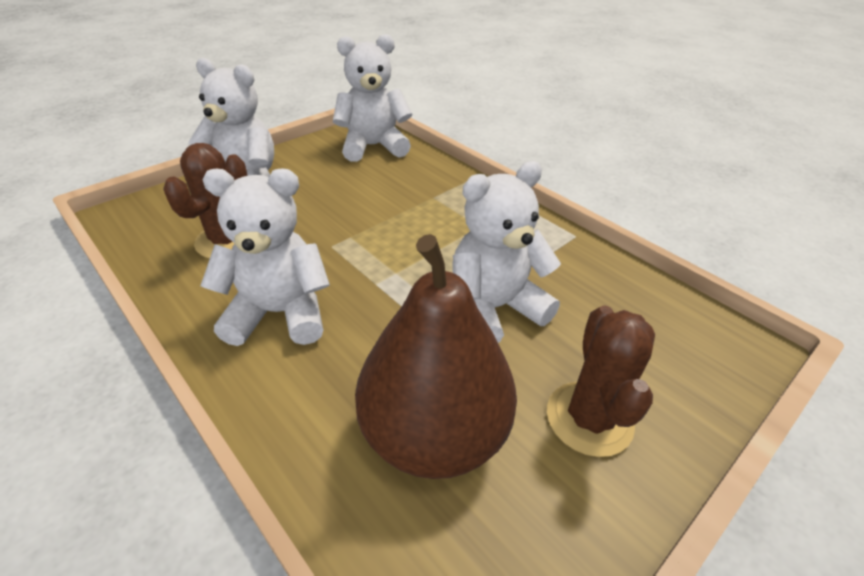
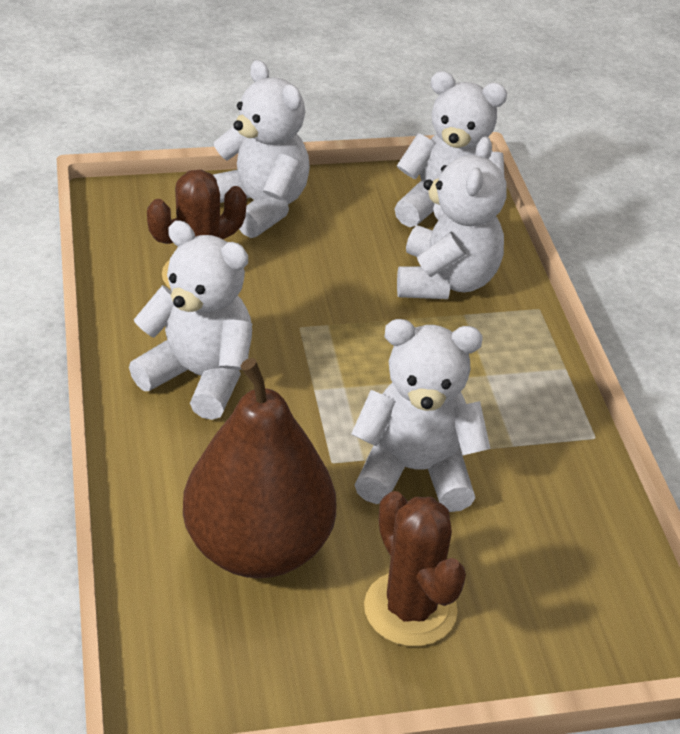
camera: 30 degrees right, 0 degrees up
(405, 183) = (446, 281): none -> white teddy bear
(589, 418) = (410, 609): brown cactus -> brown cactus turned 60 degrees counterclockwise

